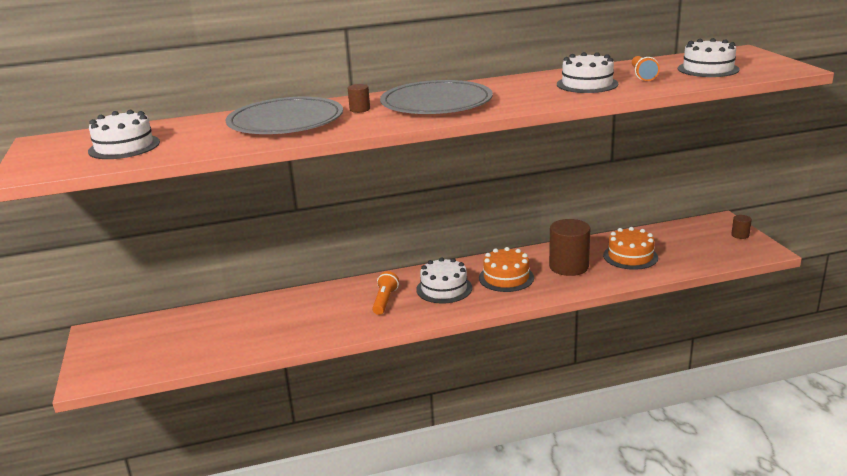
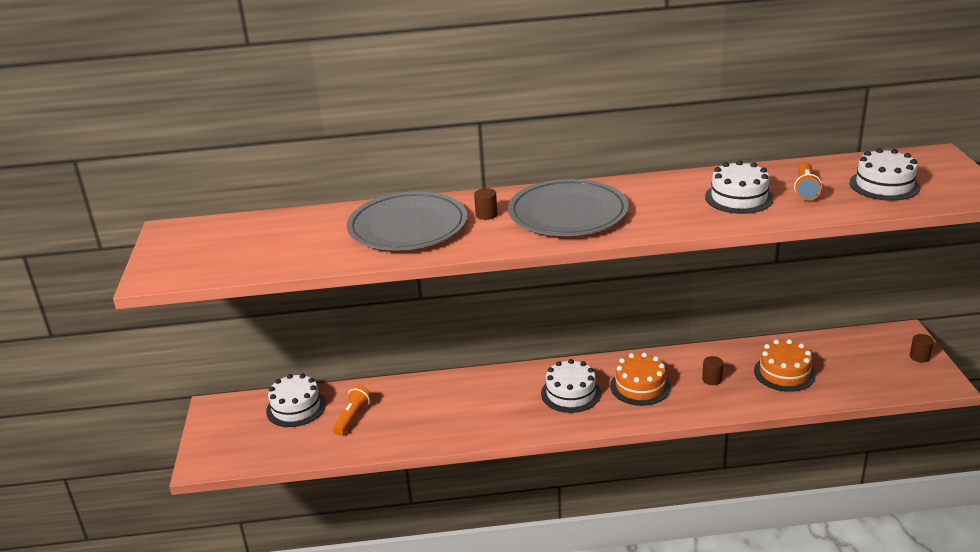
camera: 10 degrees right, 5 degrees up
(124, 147) = (246, 248): white cake -> white cake (296, 407)
(385, 300) = (506, 402): orange flashlight -> orange flashlight (352, 417)
(568, 267) = (712, 379): brown cylinder -> brown cylinder, size x0.45

